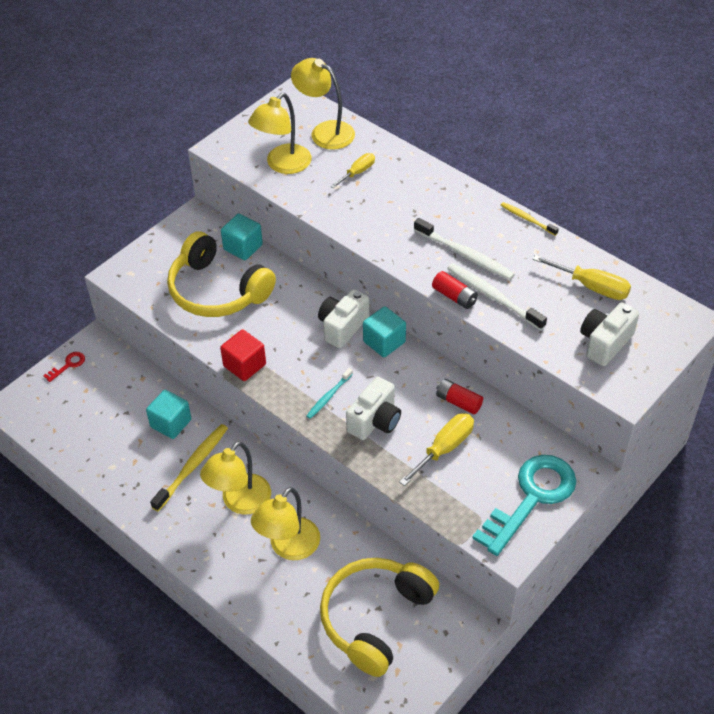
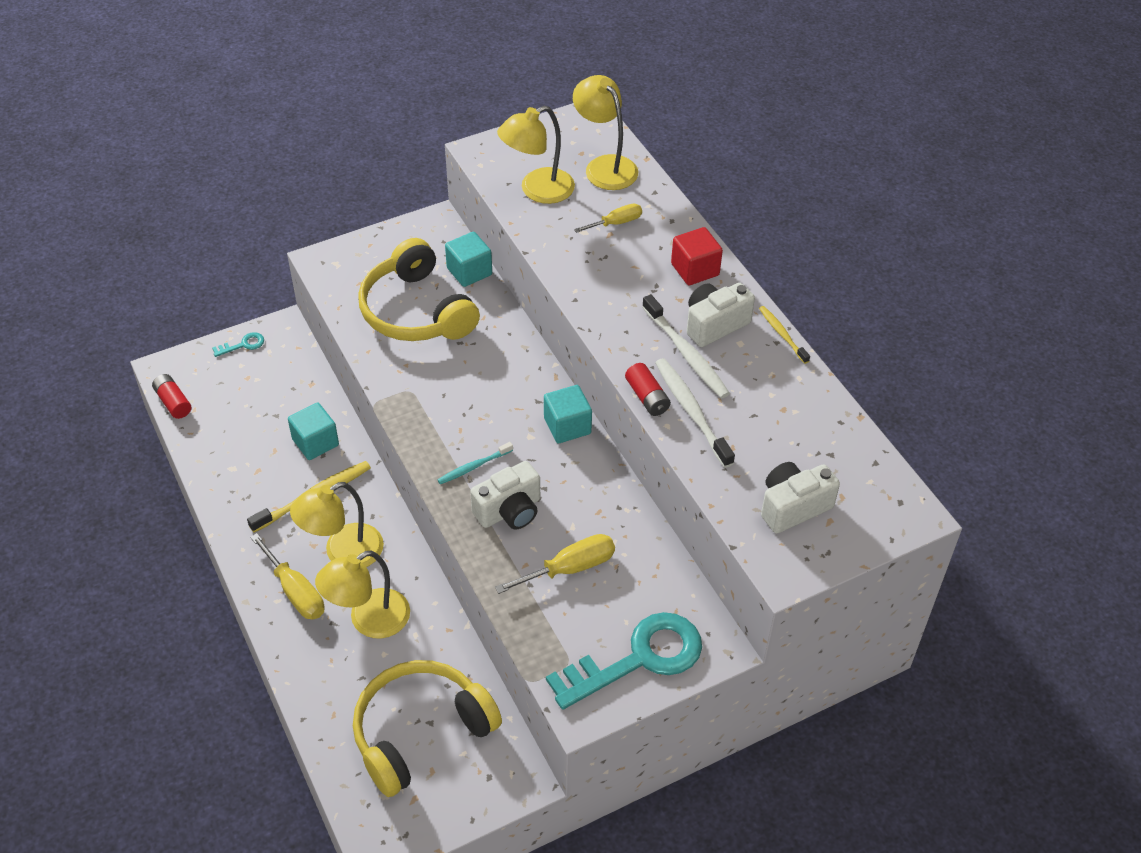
camera: 20 degrees right, 0 degrees up
(68, 365) = (243, 345): red key -> turquoise key
(244, 365) = (402, 402): red cube -> red cube (695, 269)
(342, 327) = (530, 394): white camera -> white camera (714, 325)
(458, 402) = (614, 521): red battery -> red battery (173, 402)
(591, 287) = (814, 437): yellow screwdriver -> yellow screwdriver (295, 591)

